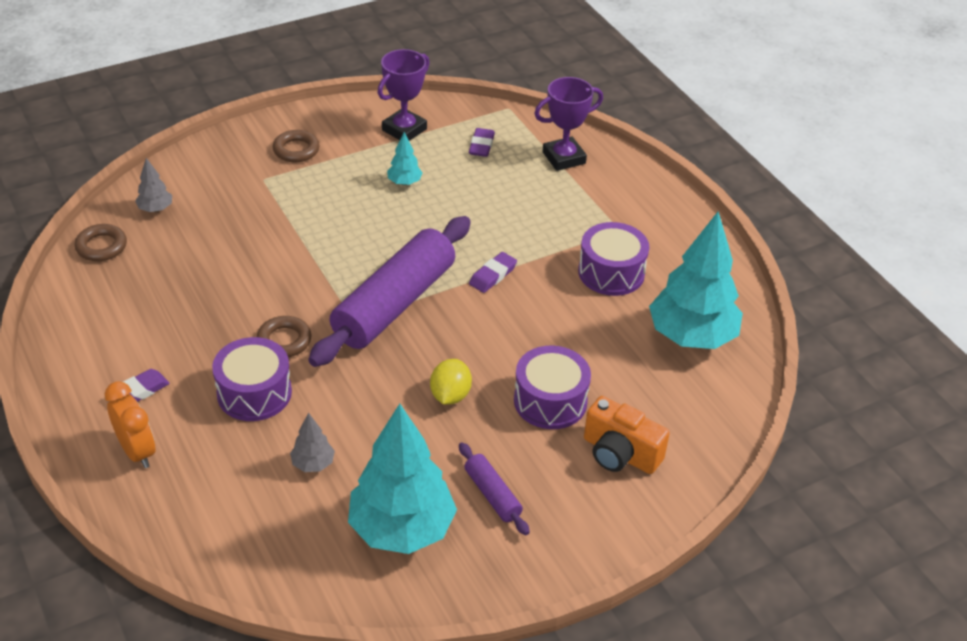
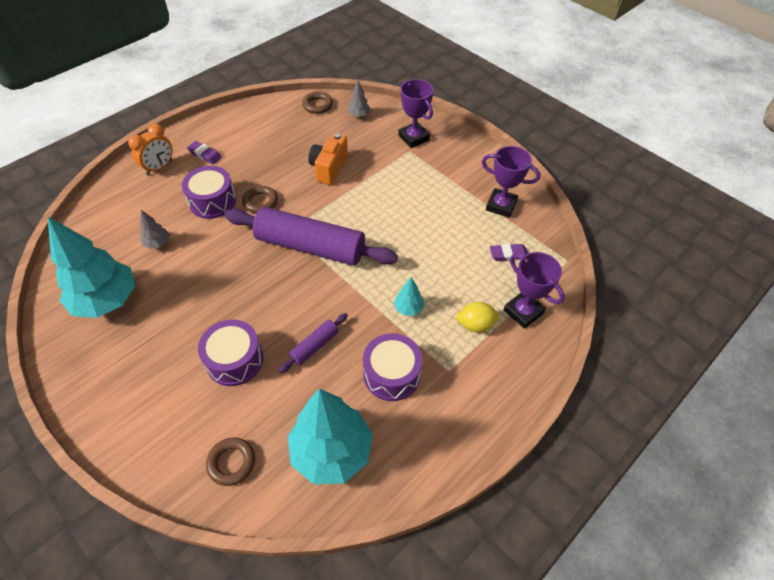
camera: 75 degrees right, 10 degrees up
(239, 168) = (413, 138): none -> purple trophy
(296, 150) = (446, 158): brown ring -> brown ring (231, 463)
(404, 182) = (441, 220): turquoise tree -> turquoise tree (408, 308)
(450, 395) = (229, 298): yellow lemon -> yellow lemon (475, 325)
(492, 275) = (359, 295): purple eraser -> none
(492, 494) = (139, 344): purple rolling pin -> purple rolling pin (314, 346)
(620, 453) = (187, 418): orange camera -> orange camera (329, 168)

